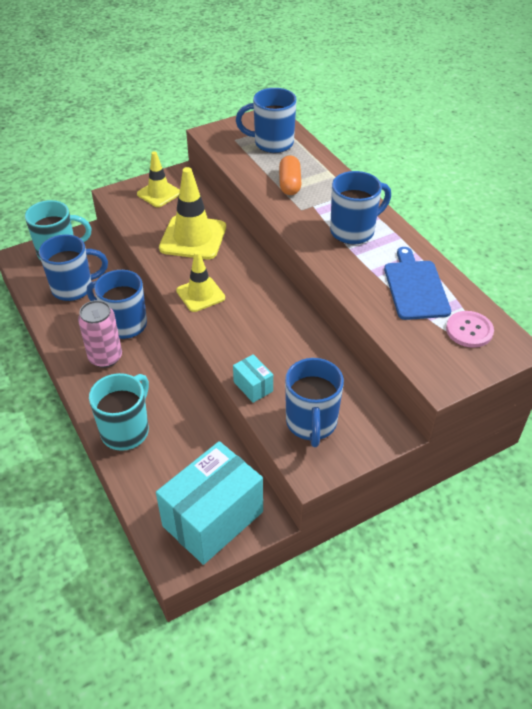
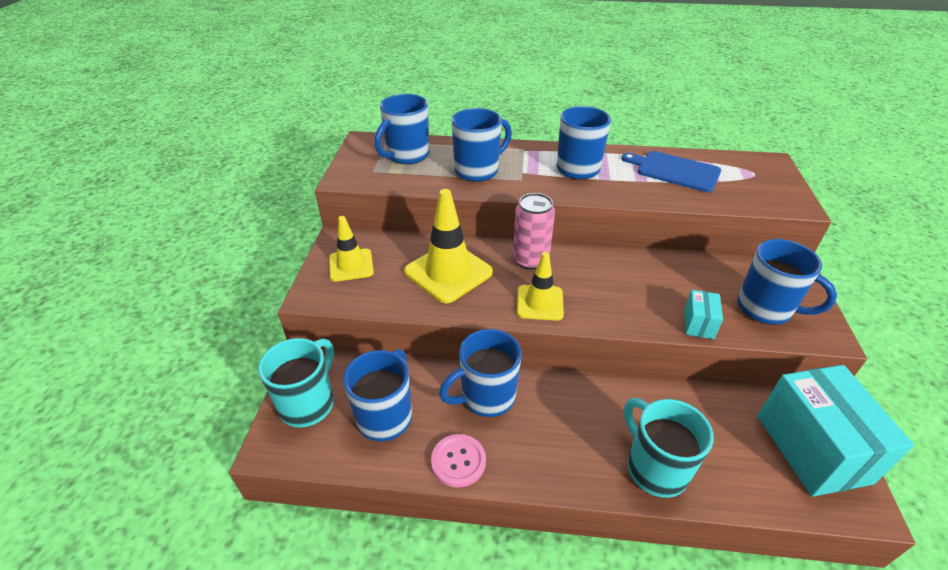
camera: 55 degrees left, 5 degrees down
(105, 357) = (527, 437): pink can -> pink can (530, 260)
(253, 386) = (698, 324): turquoise box -> turquoise box turned 75 degrees counterclockwise
(289, 184) = (478, 170): orange capsule -> blue mug
(469, 330) = (742, 170): pink button -> pink button (458, 461)

